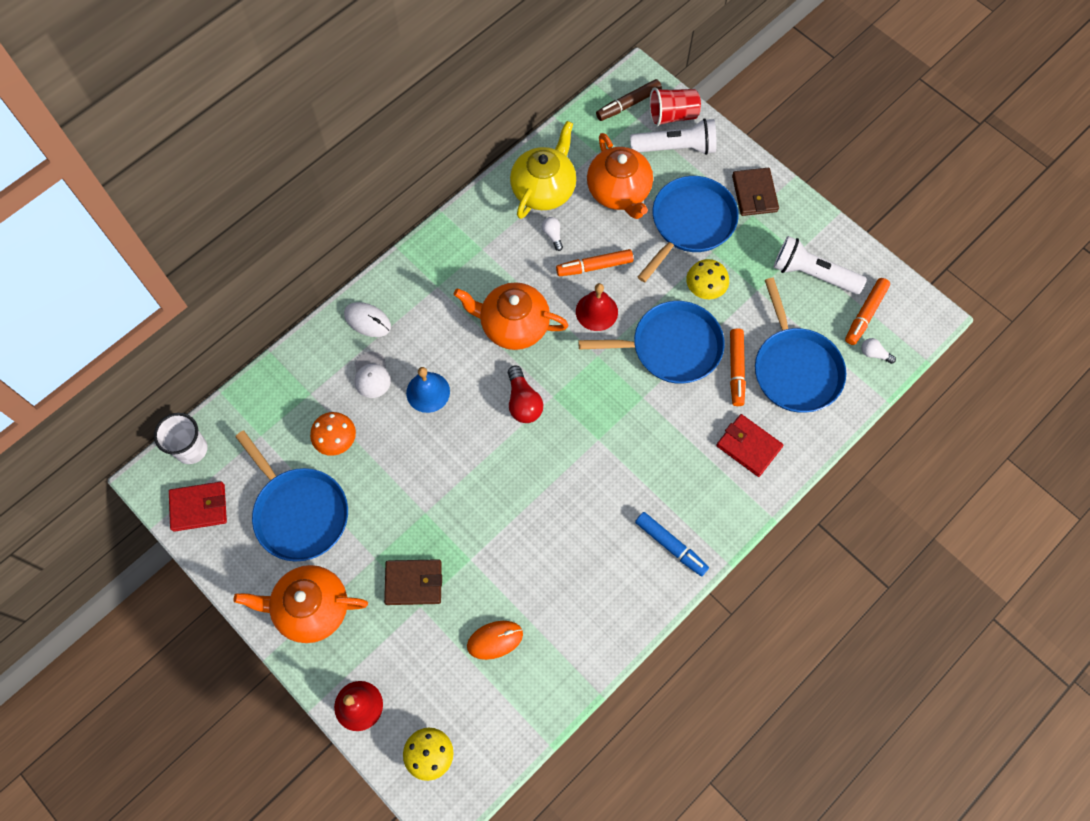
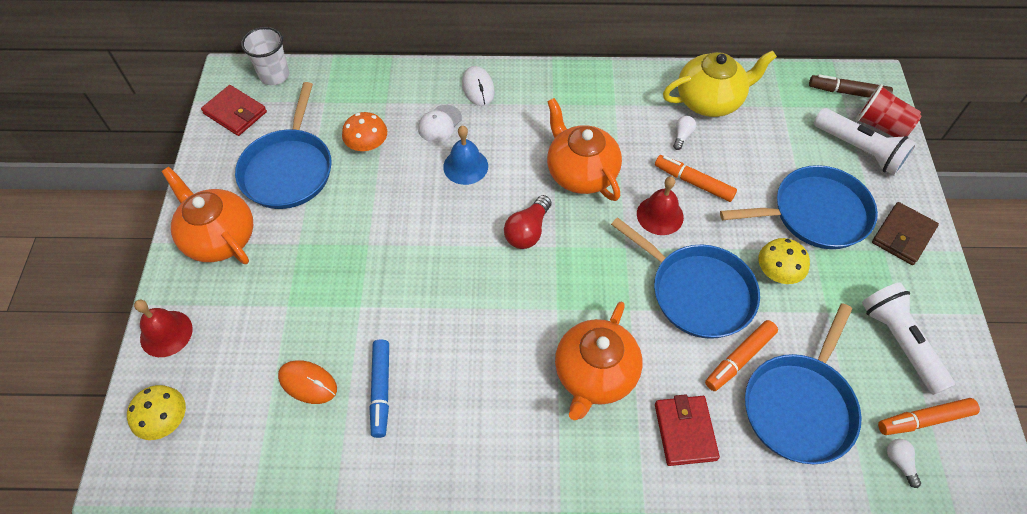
camera: 45 degrees right, 10 degrees down
(413, 583) = (303, 285): brown wallet -> none
(619, 192) = (773, 146): orange teapot -> orange teapot (595, 374)
(670, 546) = (525, 448): blue marker -> blue marker (381, 390)

